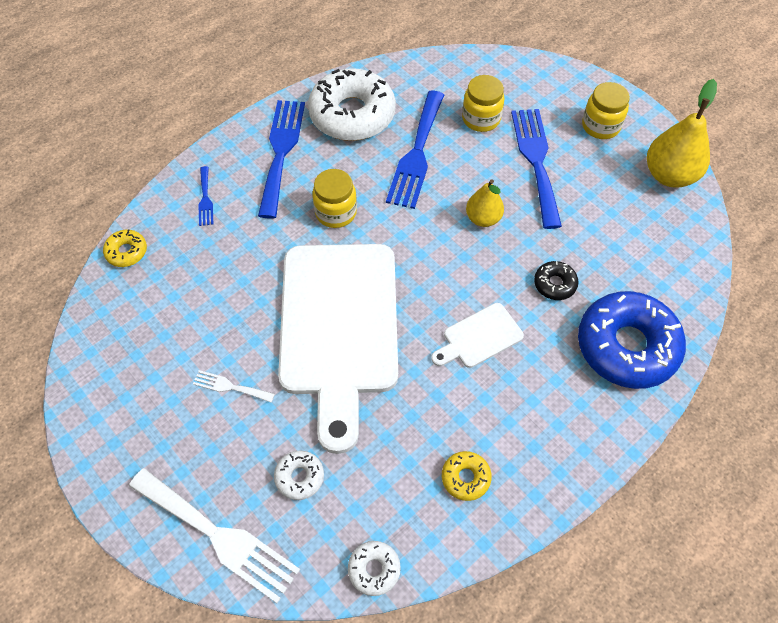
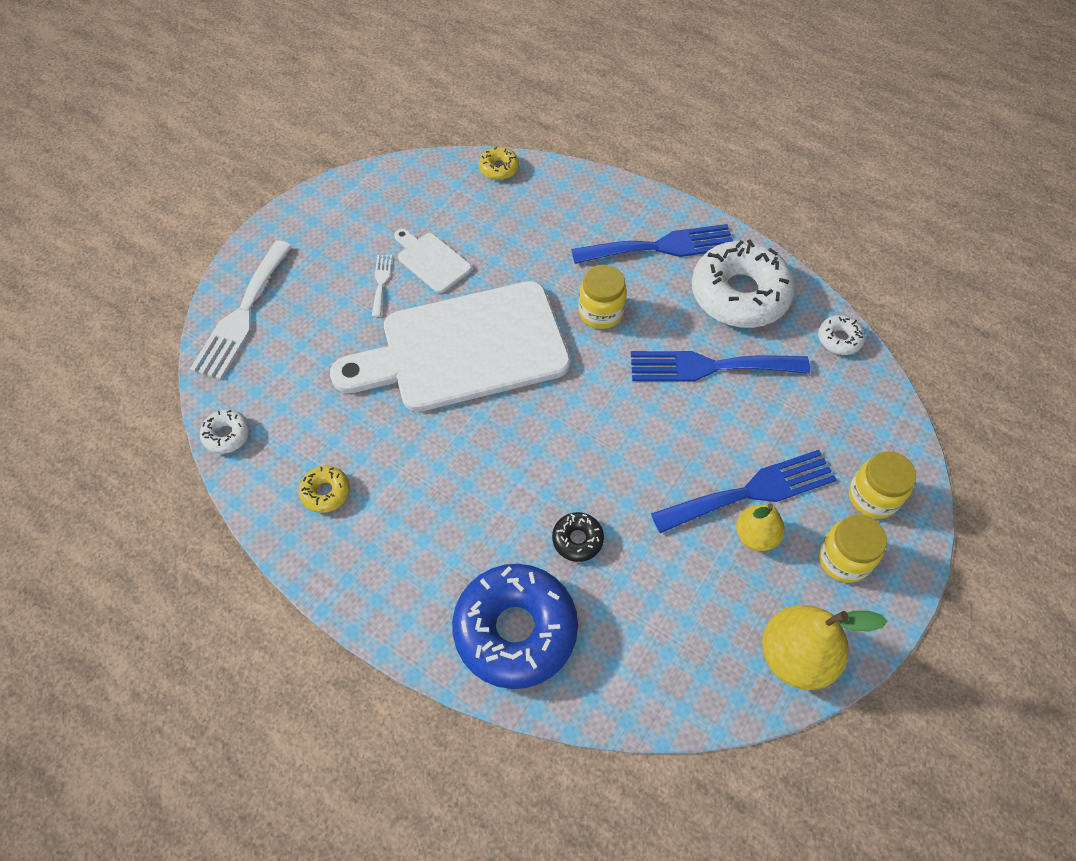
camera: 75 degrees right, 0 degrees up
(205, 198) = (578, 204): blue fork -> none
(299, 477) = (304, 357): white donut -> white donut (839, 339)
(479, 337) = (486, 475): white cutting board -> white cutting board (431, 260)
(481, 119) = (792, 420): yellow jar -> yellow jar (872, 497)
(483, 218) = (643, 450): yellow pear -> yellow pear (755, 536)

